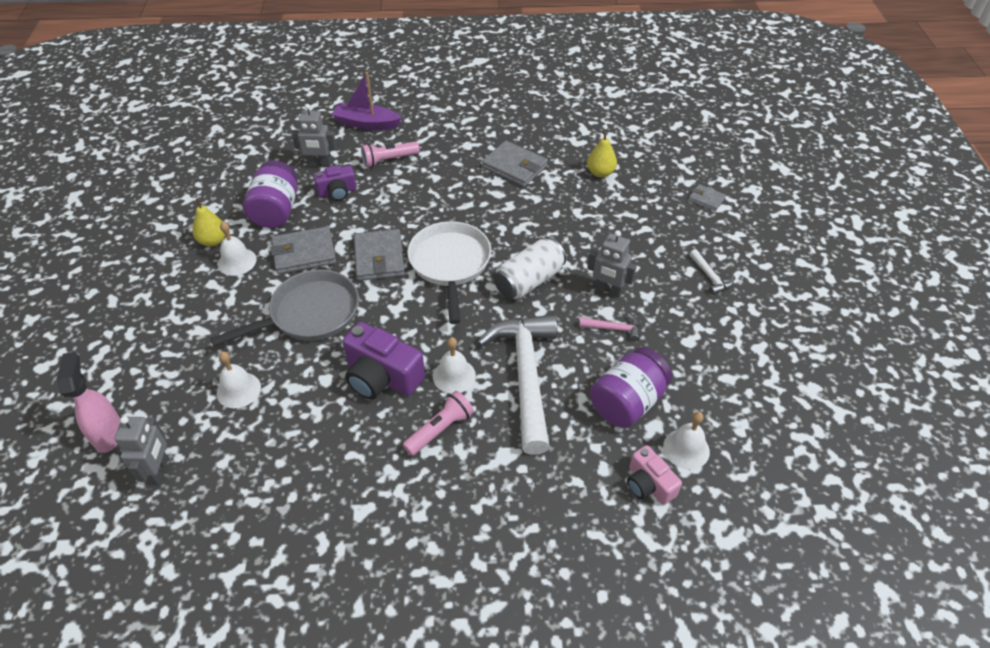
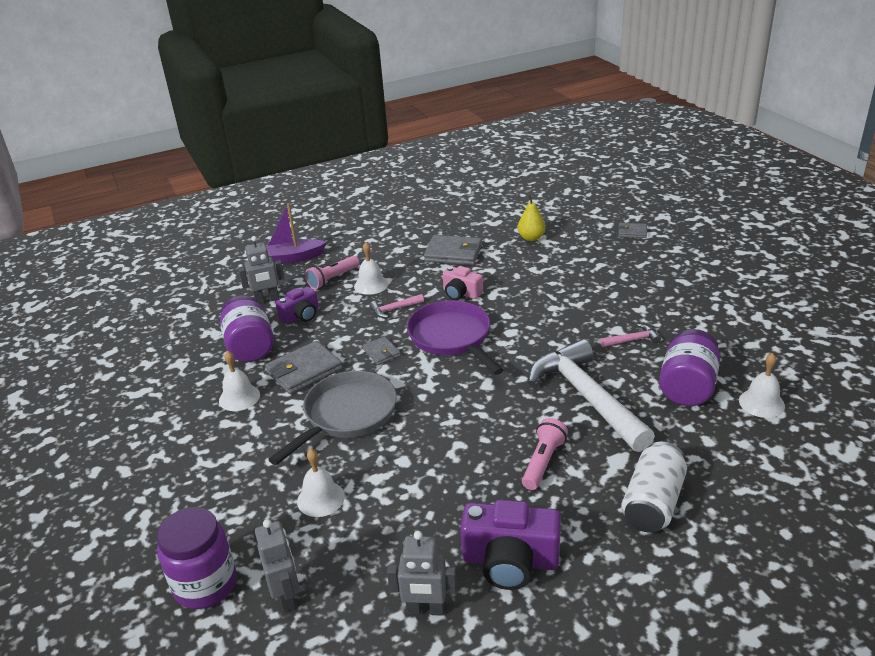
camera: 20 degrees left, 15 degrees down
(108, 434) = (205, 584): pink spray bottle -> purple jar
(213, 241) = (201, 388): yellow pear -> none
(379, 258) = (381, 352): grey wallet -> grey wallet, size x0.55
(382, 377) = (456, 440): purple camera -> purple camera (510, 561)
(420, 213) = (394, 309): none -> pink hammer
(450, 264) = (452, 338): white pan -> purple pan
(454, 376) = (523, 418): white bell -> white bell (371, 285)
(529, 281) = (532, 329): white can -> white can (652, 502)
(608, 290) = (605, 315): grey robot -> grey robot (426, 610)
(649, 484) = (754, 438): pink camera -> pink camera (461, 293)
(710, 277) = (679, 281): white hammer -> none

